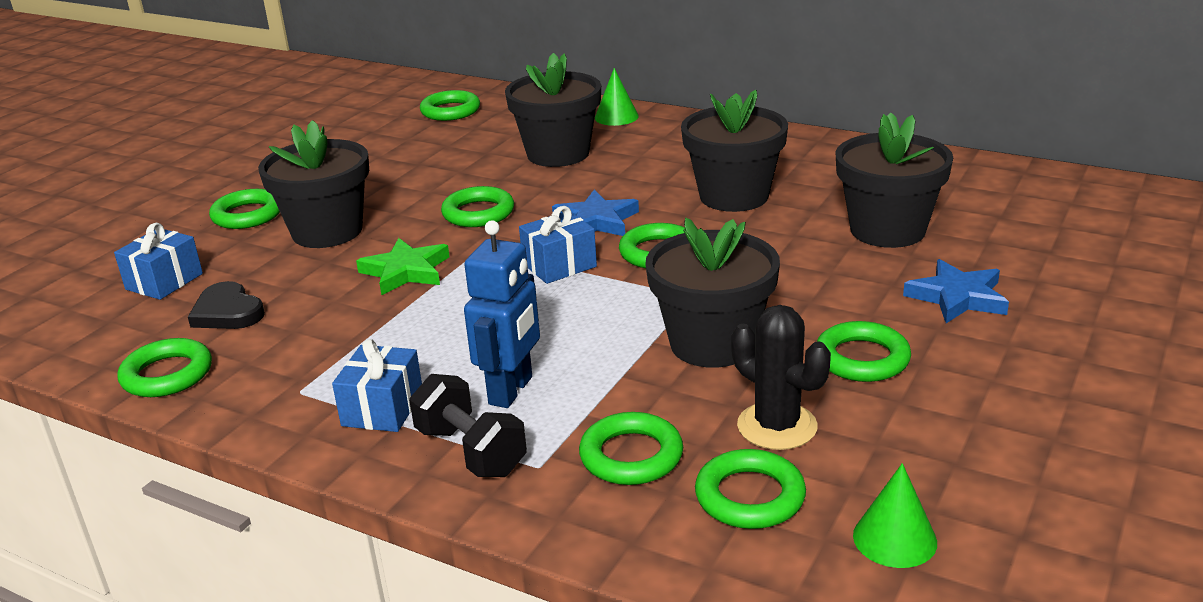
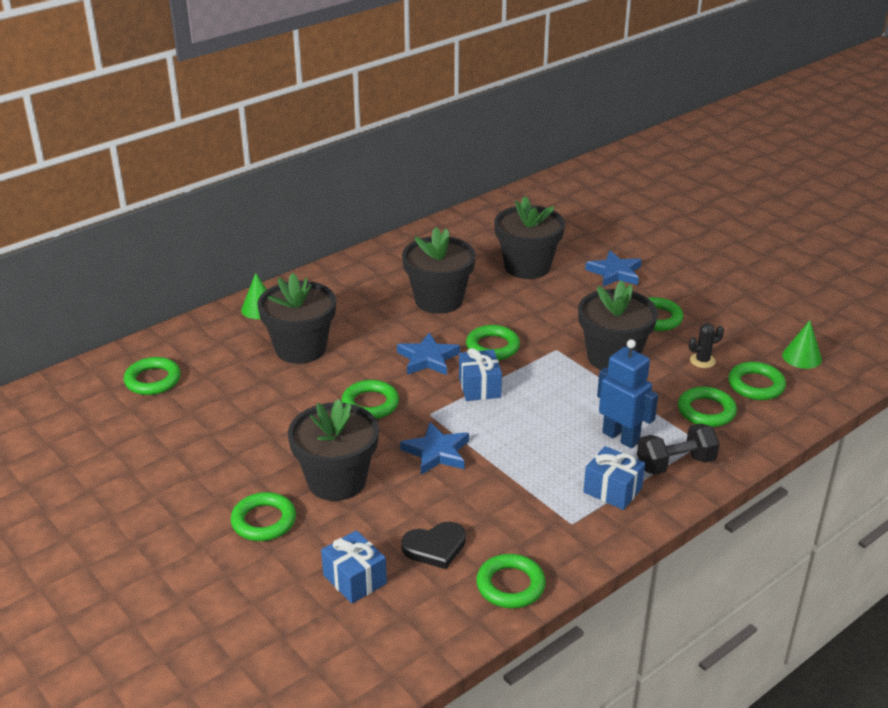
camera: 70 degrees left, 5 degrees up
(406, 271) = (437, 452): green star -> blue star
(777, 426) = (702, 361): black cactus -> black cactus, size x0.59

